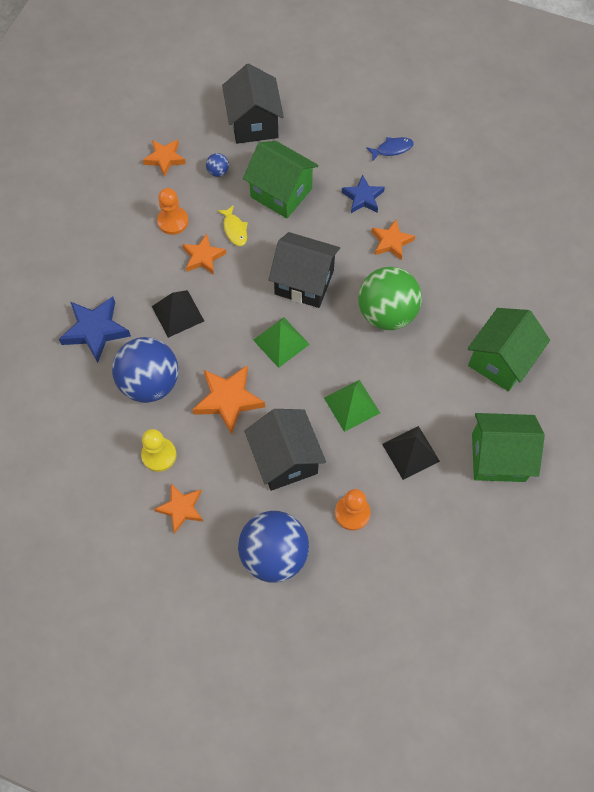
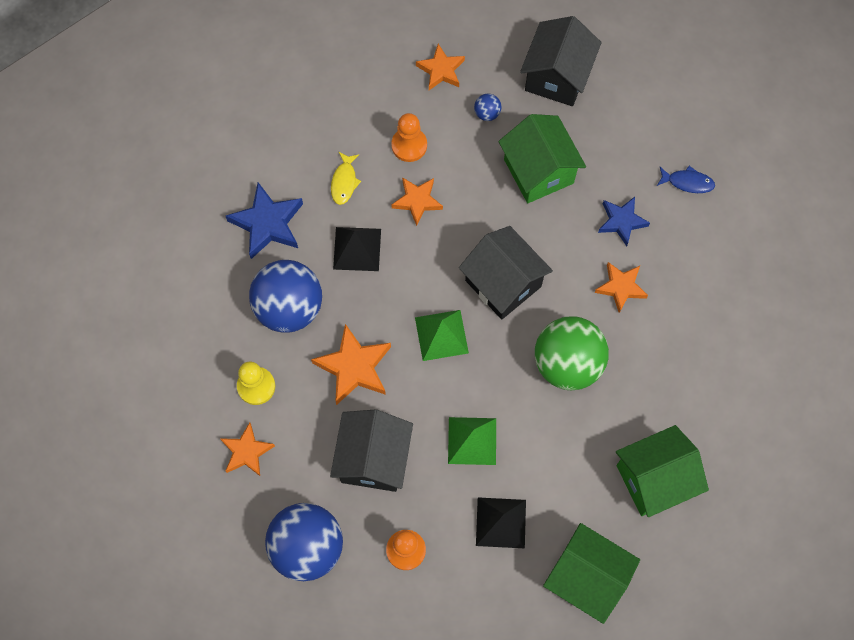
camera: 30 degrees right, 5 degrees up
(234, 229) = (466, 187): yellow fish -> yellow fish (344, 182)

